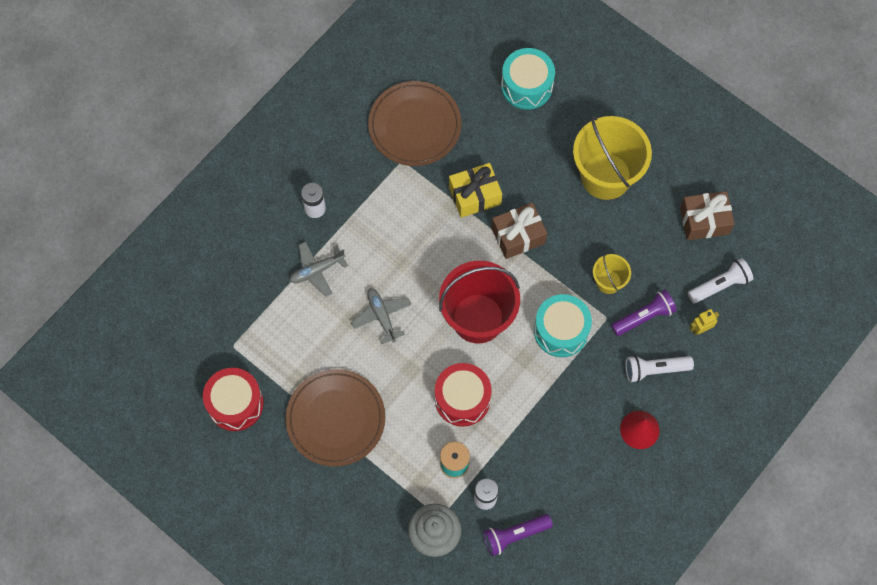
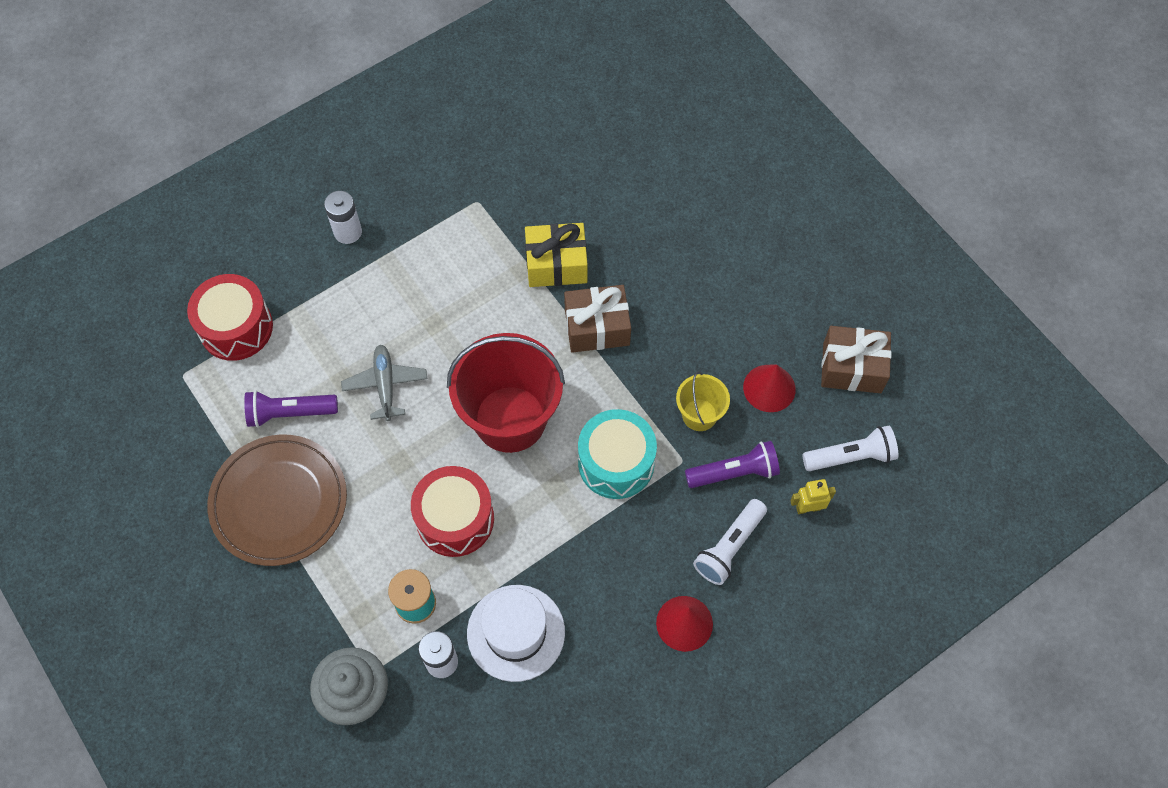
camera: 15 degrees right, 5 degrees down
(235, 403) = (157, 449): red drum -> red drum (236, 327)
(317, 270) = (323, 308): grey plane -> none
(415, 125) = (507, 163): brown plate -> none
(515, 535) = (466, 724): purple flashlight -> purple flashlight (290, 413)
(527, 86) = (665, 148): turquoise drum -> none
(528, 465) = (516, 632): none -> white hat
(606, 176) = (735, 280): yellow bucket -> none
(651, 250) = (769, 388): none -> red cone
(655, 369) = (729, 547): white flashlight -> white flashlight turned 60 degrees counterclockwise

